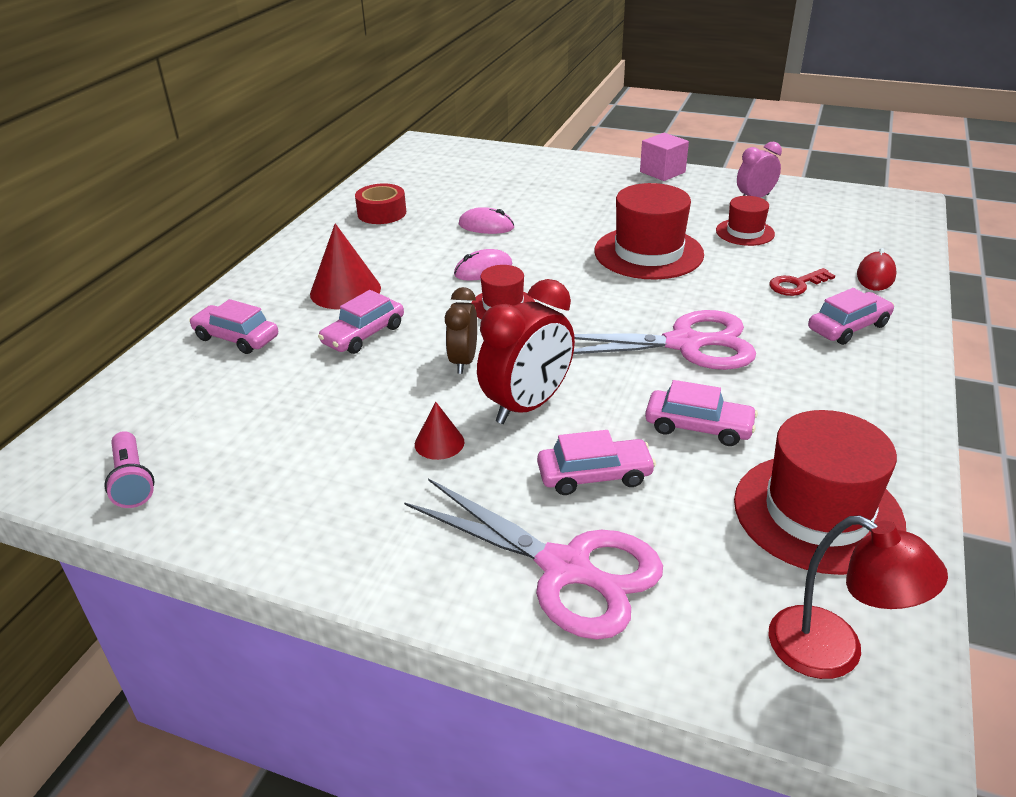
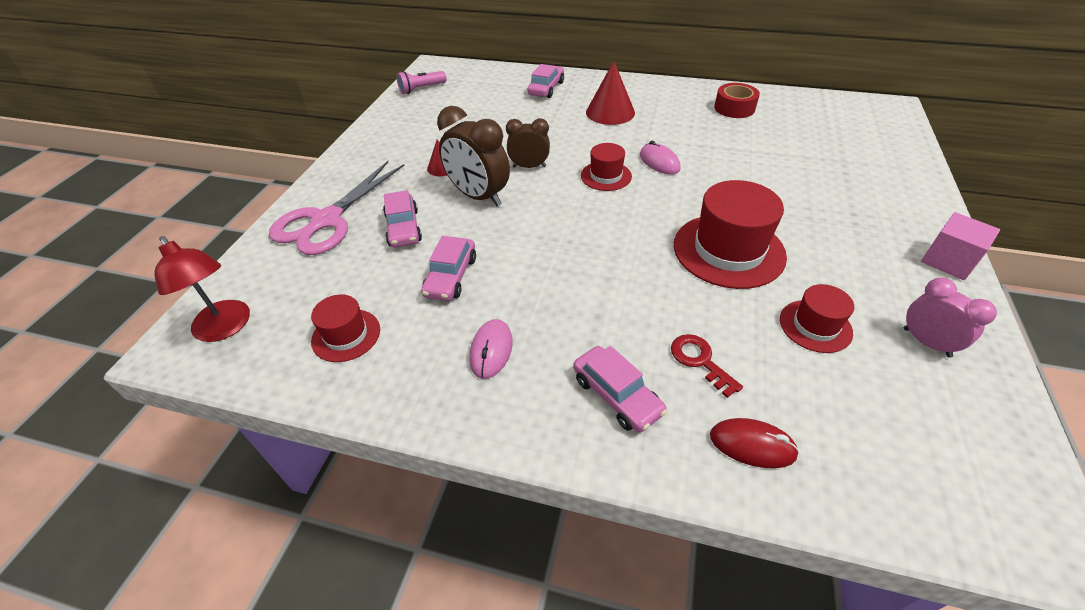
camera: 85 degrees right, 10 degrees up
(363, 335) = (556, 127): pink car -> none
(486, 226) = (737, 156): pink mouse -> pink mouse (491, 350)
(527, 406) = (478, 196): red clock -> brown clock
(684, 344) = (566, 271): pink scissors -> none
(817, 512) = (346, 335): red hat -> red hat, size x0.55
(833, 652) = (226, 328): red lamp -> red lamp turned 75 degrees counterclockwise

